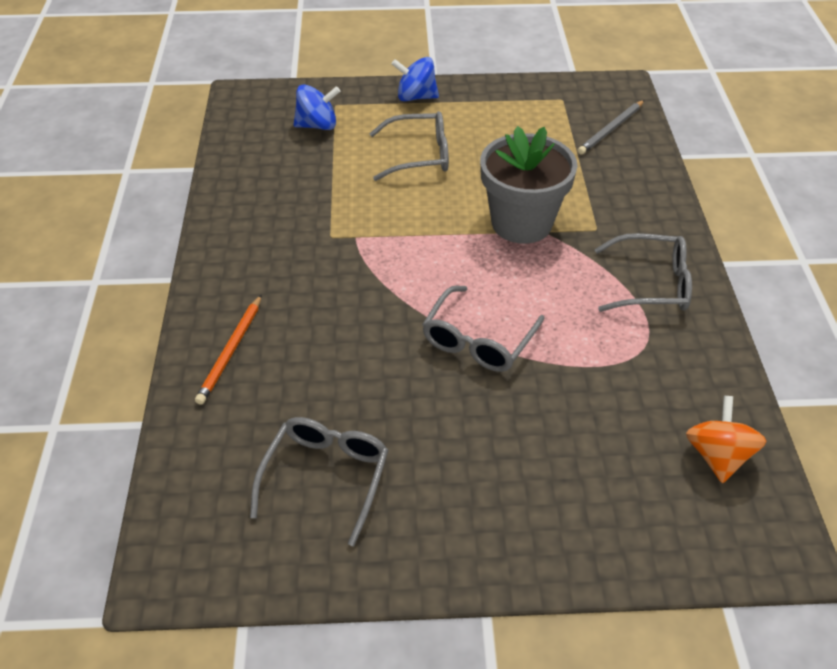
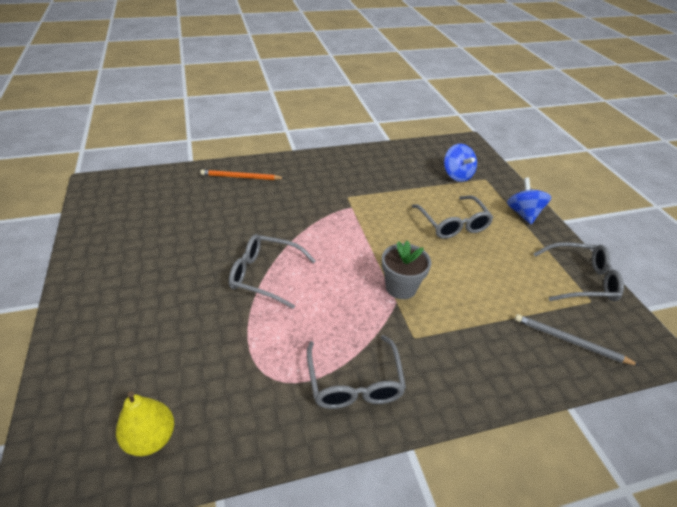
camera: 75 degrees right, 5 degrees down
(326, 477) = (148, 224): grey glasses -> grey glasses (581, 280)
(521, 223) = (401, 287): grey flower pot -> grey flower pot, size x0.62
(717, 456) = (151, 438): orange spinning top -> yellow pear

